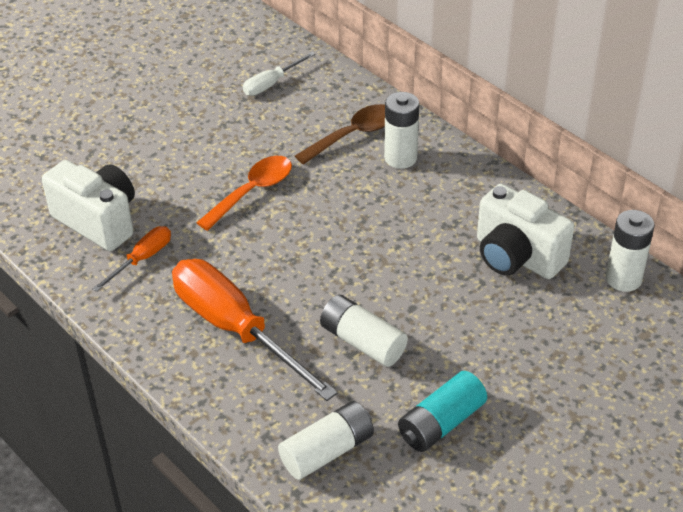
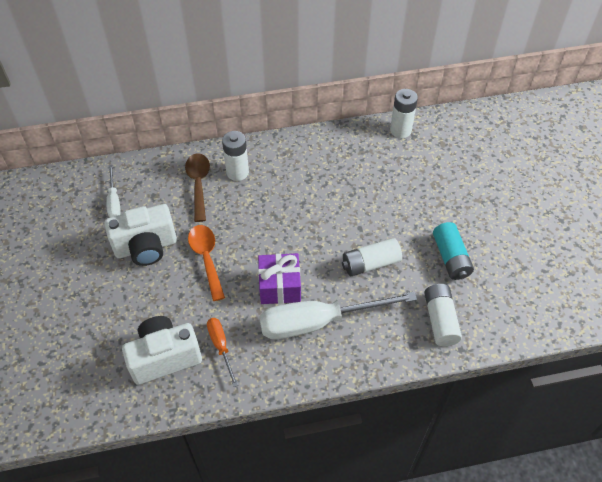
camera: 60 degrees left, 10 degrees up
(235, 329) = (318, 322): orange screwdriver -> white screwdriver
(261, 271) = (280, 286): none -> purple gift
(516, 257) = (354, 163): white camera -> white camera (146, 247)

